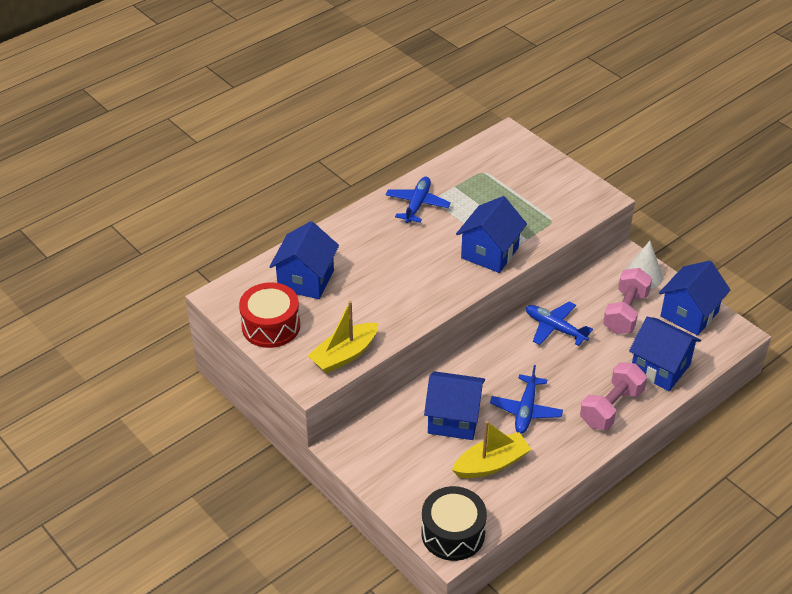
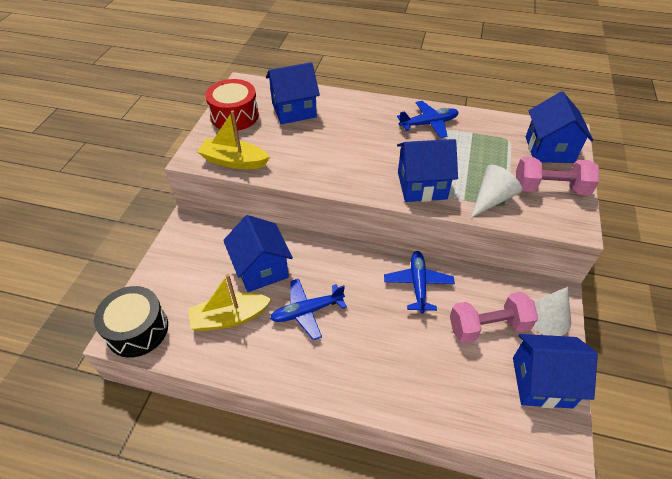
camera: 55 degrees right, 5 degrees up
(491, 464) = (229, 318): yellow boat -> yellow boat turned 135 degrees clockwise
(540, 223) = (492, 199): none -> white cone
(611, 407) = (361, 376): pink dumbbell -> pink dumbbell (550, 188)
(660, 368) = (446, 392): blue house -> blue house (549, 149)

